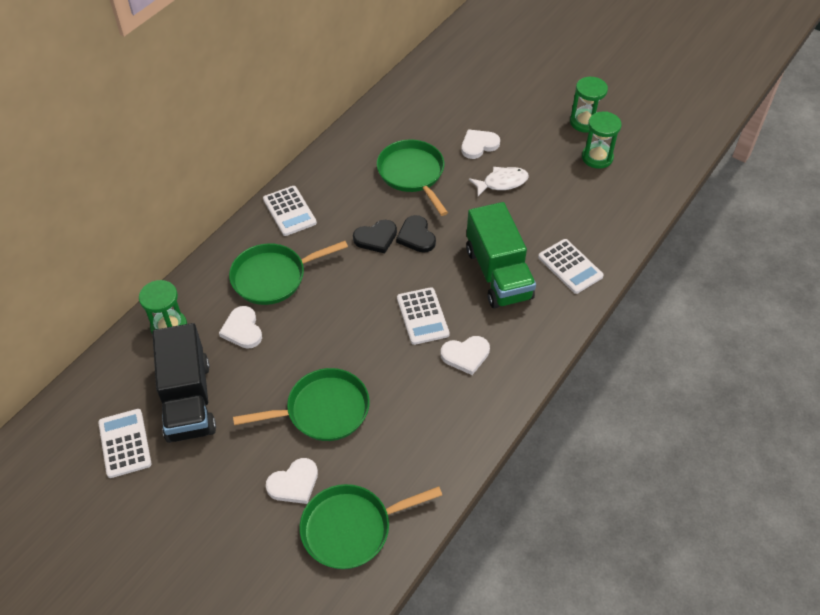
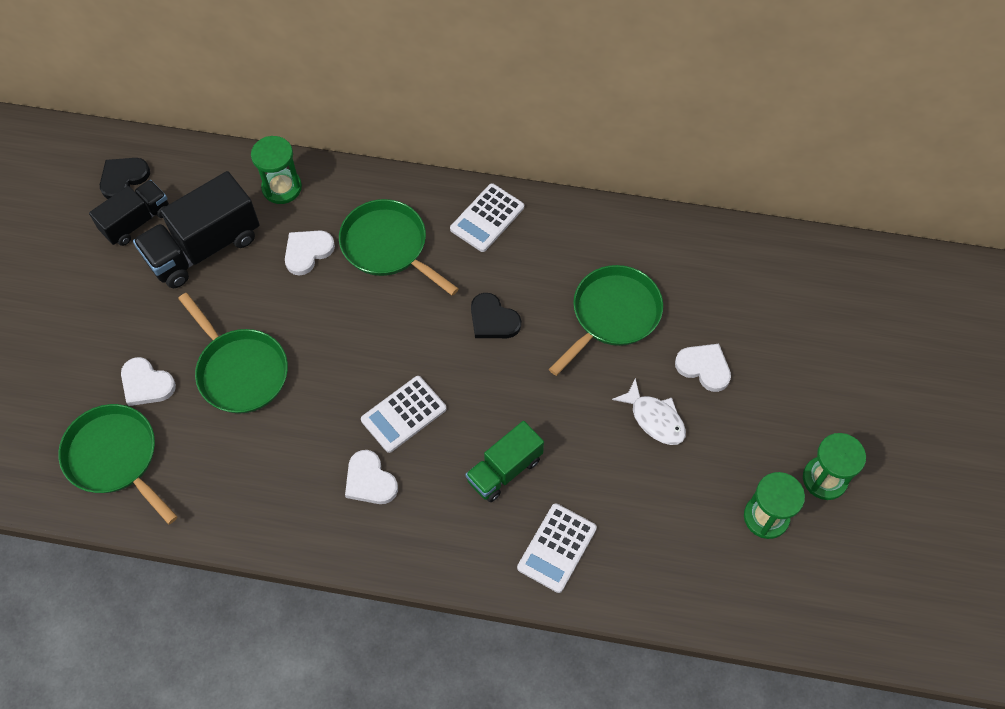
camera: 65 degrees right, 10 degrees up
(125, 443) = (136, 221): white calculator -> black truck
(416, 236) = (517, 360): black heart -> black heart (123, 178)
(498, 274) = (504, 470): green truck -> green truck, size x0.63

